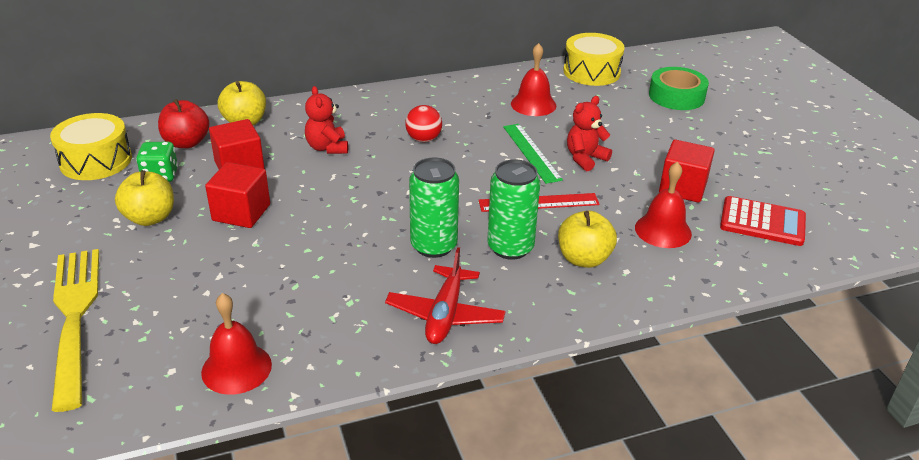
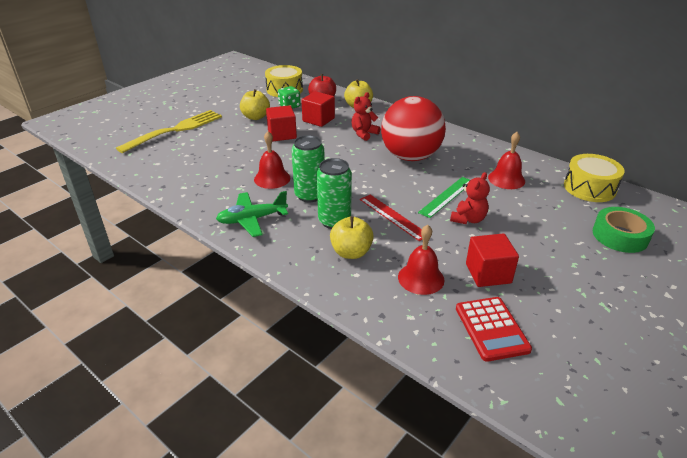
camera: 60 degrees right, 0 degrees up
(236, 368) = (168, 177): red bell -> red bell (272, 178)
(423, 139) = (410, 157): red ball -> red ball, size x2.43
(445, 314) = (252, 219): red plane -> green plane
(585, 158) = (468, 219): red teddy bear -> red teddy bear turned 105 degrees clockwise

